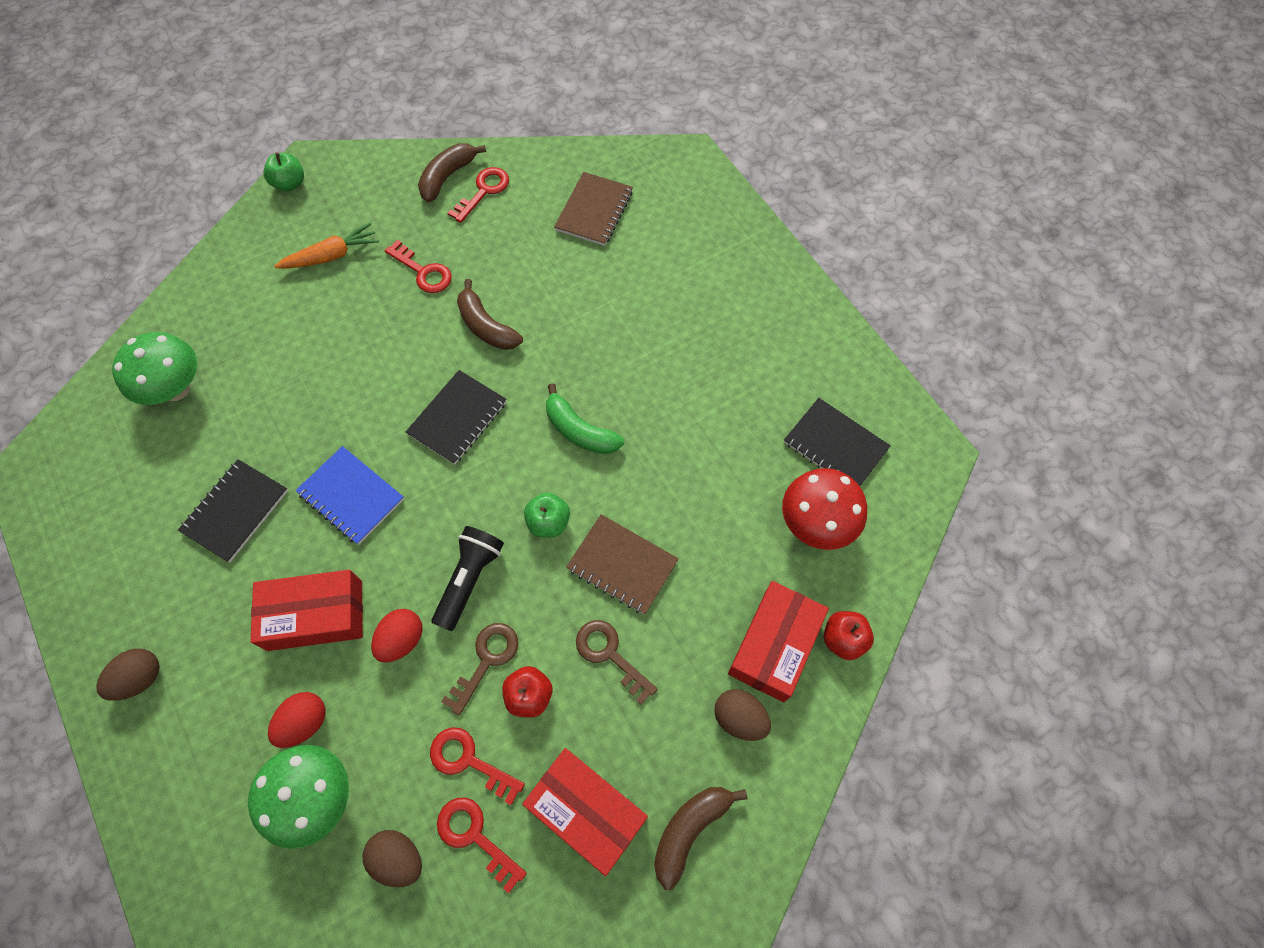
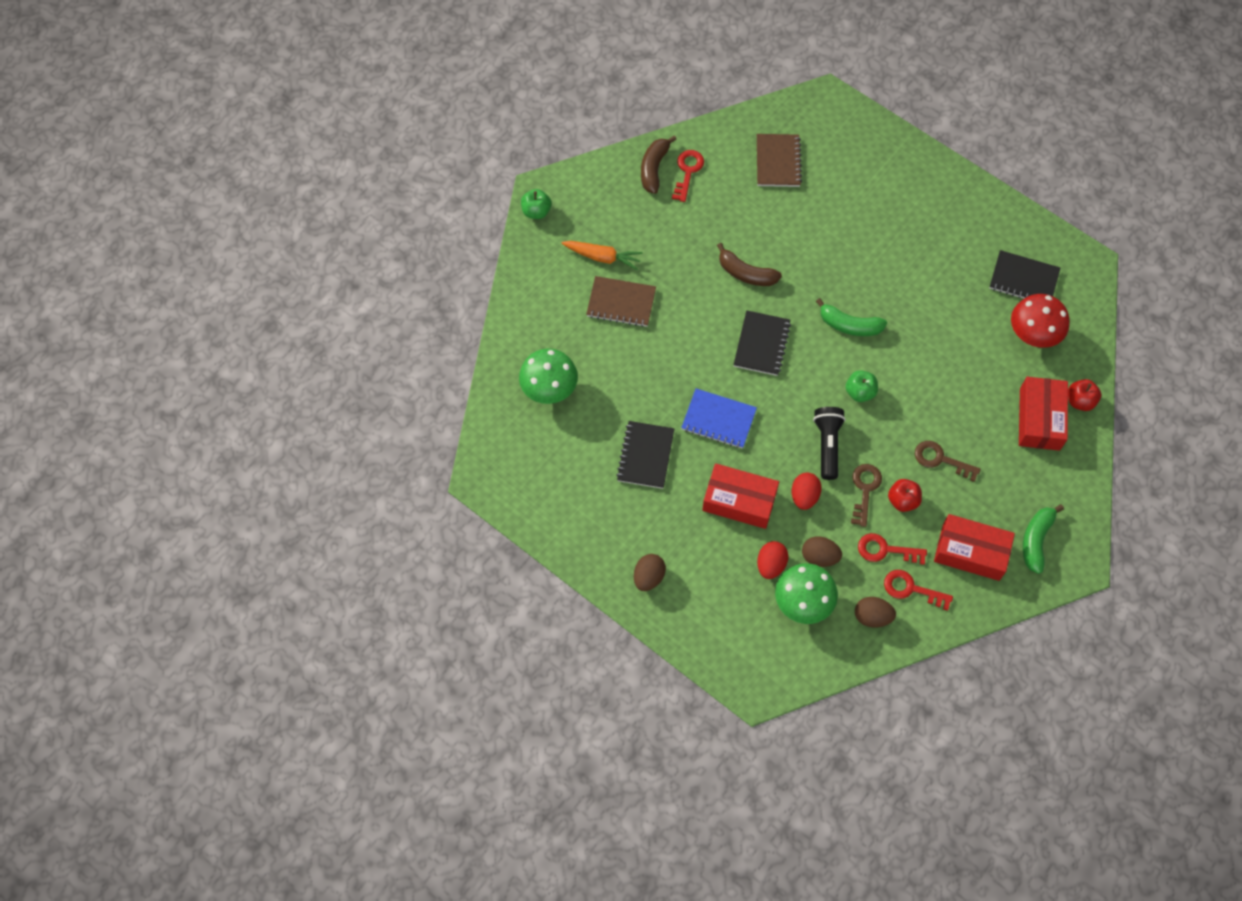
camera: 20 degrees left, 0 degrees up
(315, 615) = (739, 501): red box -> red box turned 45 degrees clockwise
(331, 256) = (602, 257): orange carrot -> orange carrot turned 60 degrees clockwise
(423, 271) = (678, 247): red key -> none
(622, 565) = (921, 403): brown notebook -> brown notebook (621, 303)
(690, 830) = (1036, 540): brown banana -> green banana
(739, 718) = (1037, 468): brown egg -> brown egg (819, 557)

